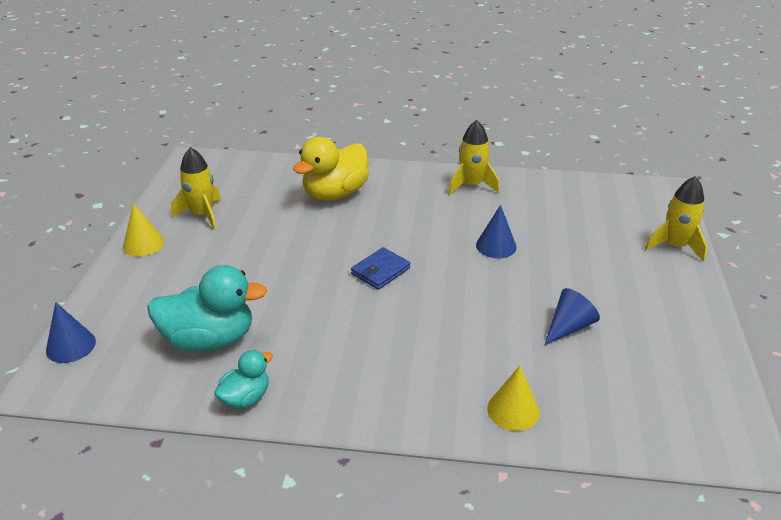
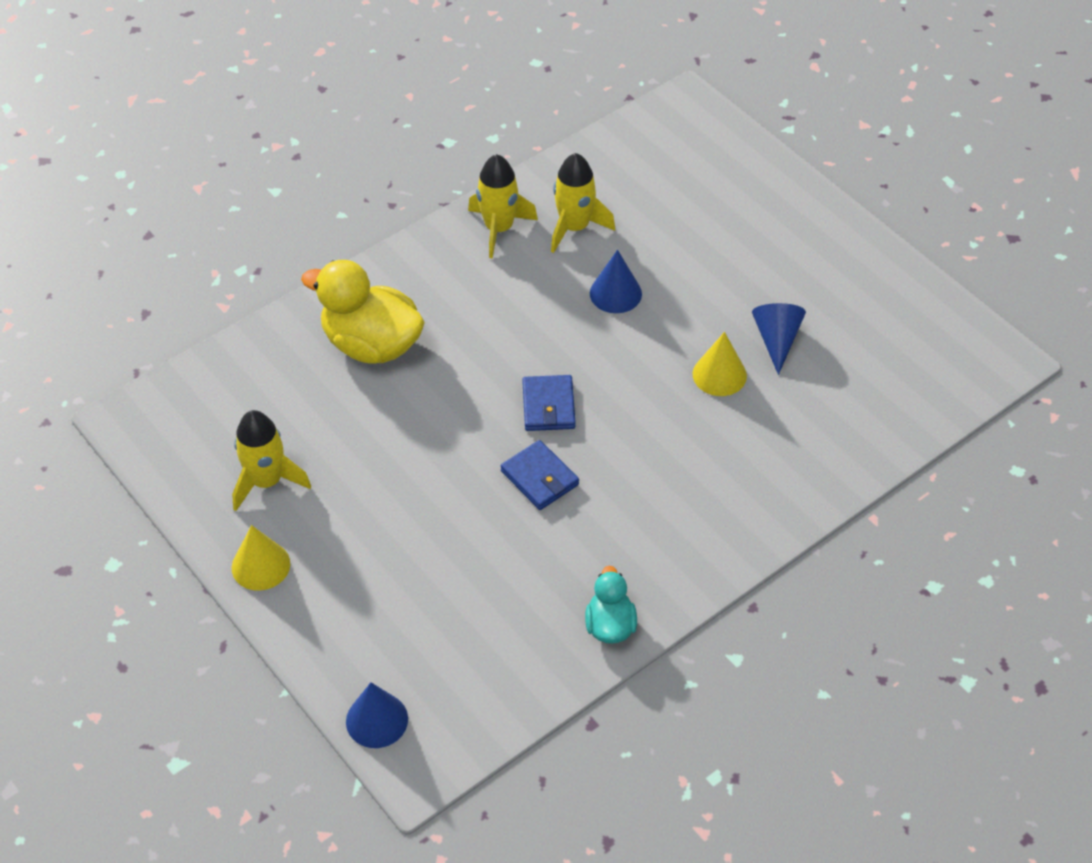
camera: 45 degrees left, 15 degrees up
(209, 340) = (497, 604): turquoise duck -> none
(324, 299) = (539, 478): none -> blue wallet
(335, 194) = (371, 344): yellow duck -> yellow duck turned 120 degrees clockwise
(513, 410) = (823, 457): yellow cone -> yellow cone (719, 374)
(675, 246) = (767, 175): yellow rocket -> yellow rocket (575, 227)

